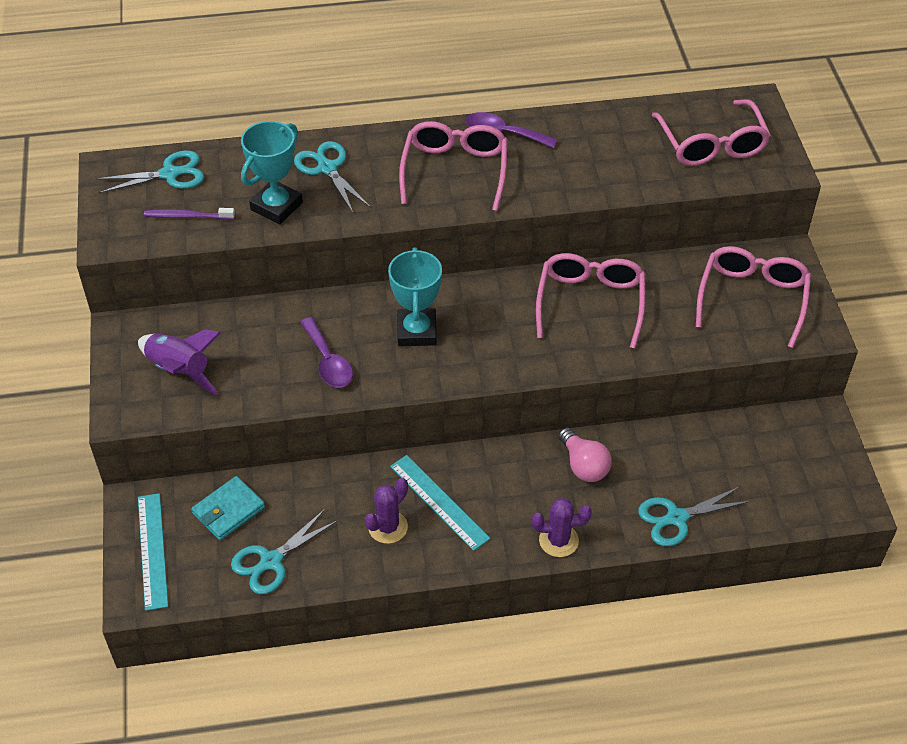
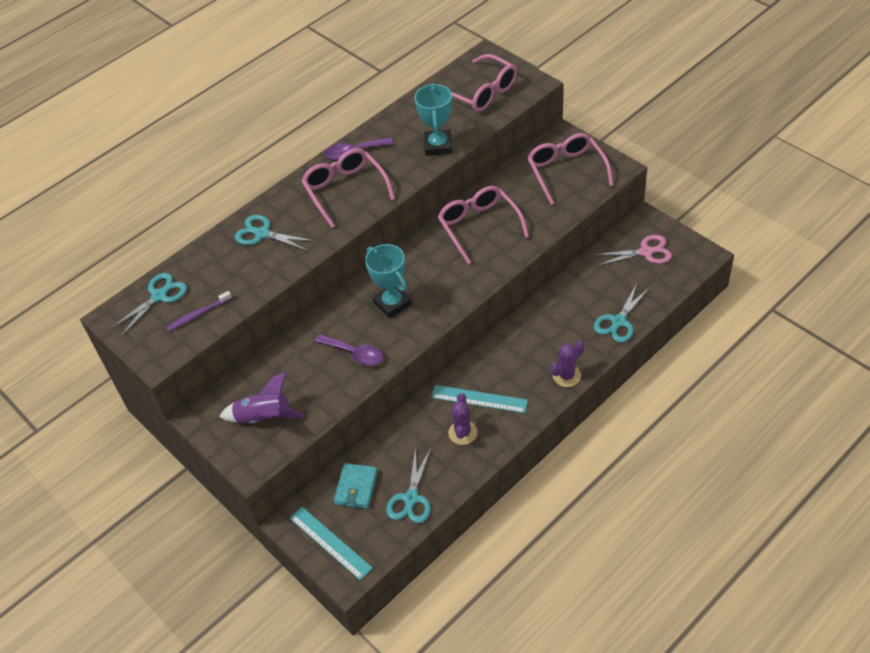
camera: 30 degrees left, 0 degrees up
(276, 206) = (252, 274): turquoise trophy -> turquoise trophy (438, 146)
(583, 465) = (542, 326): pink light bulb -> none
(786, 457) = (646, 252): none -> pink scissors

